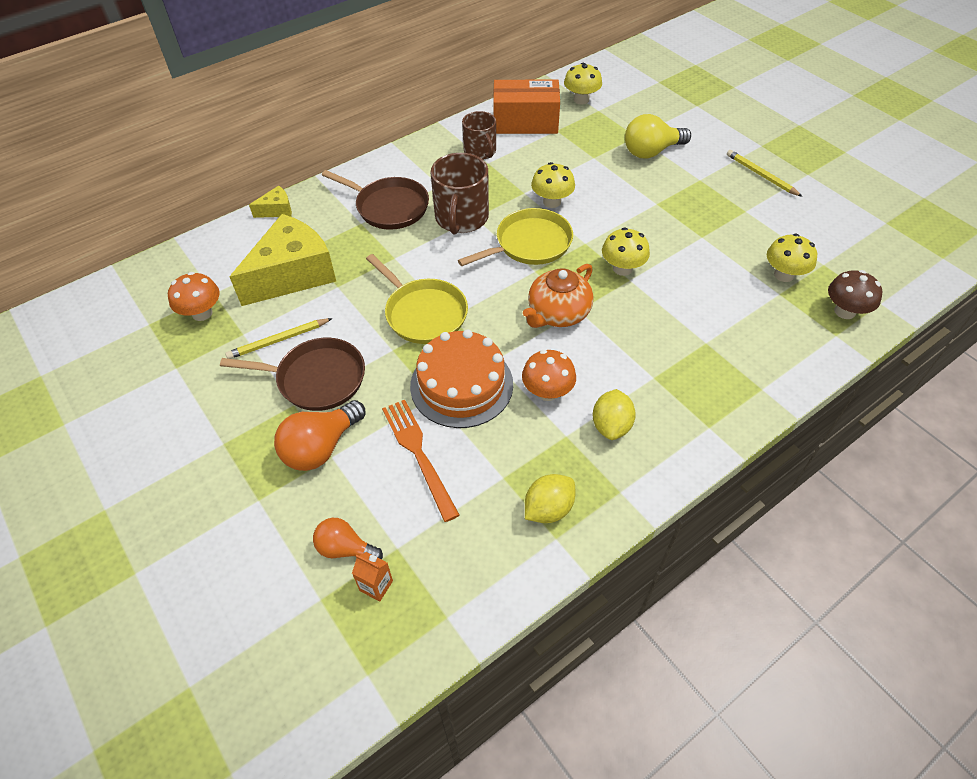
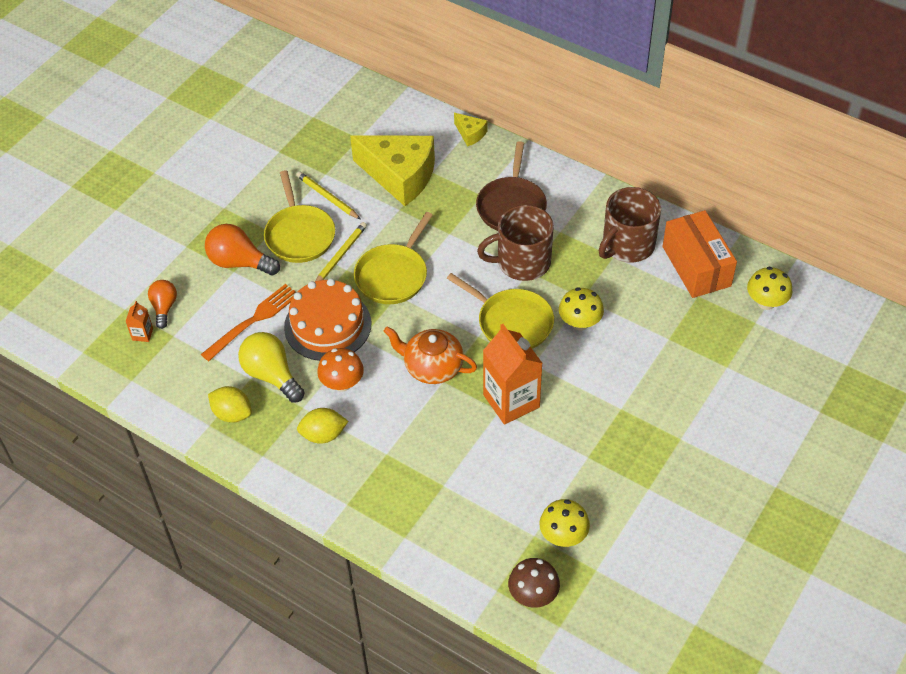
camera: 70 degrees right, 0 degrees up
(202, 313) = (336, 141): orange mushroom -> none
(317, 379) = (299, 235): brown pan -> yellow pan
(480, 151) = (627, 245): brown mug -> brown mug, size x1.52
(622, 268) = (511, 401): yellow mushroom -> orange carton
(651, 152) = (705, 386): yellow light bulb -> yellow light bulb (271, 375)
(761, 175) = (718, 494): yellow pencil -> yellow pencil (340, 255)

